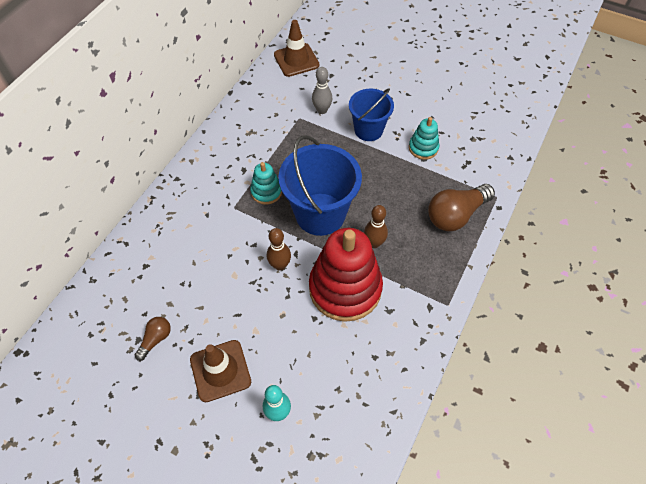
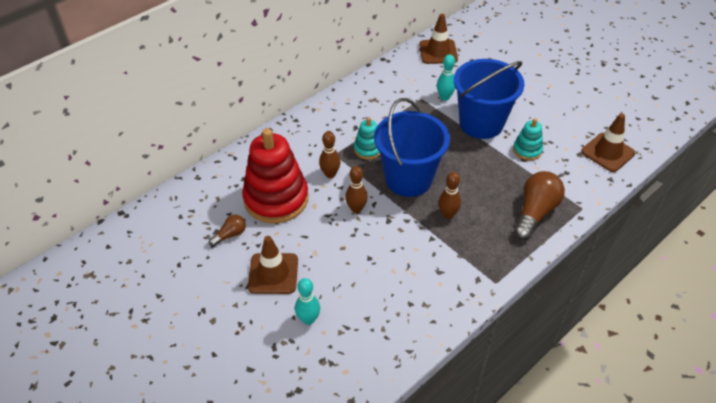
camera: 20 degrees right, 10 degrees down
(237, 233) = (330, 174): none -> brown bowling pin
(322, 110) = (444, 97): grey bowling pin -> turquoise bowling pin
(345, 288) = (406, 243): red stacking toy -> red stacking toy (276, 199)
(368, 130) = (481, 123): blue bucket -> blue bucket, size x1.60
(456, 215) = (535, 212): brown light bulb -> brown light bulb turned 135 degrees clockwise
(497, 129) = (607, 152): none -> brown traffic cone

